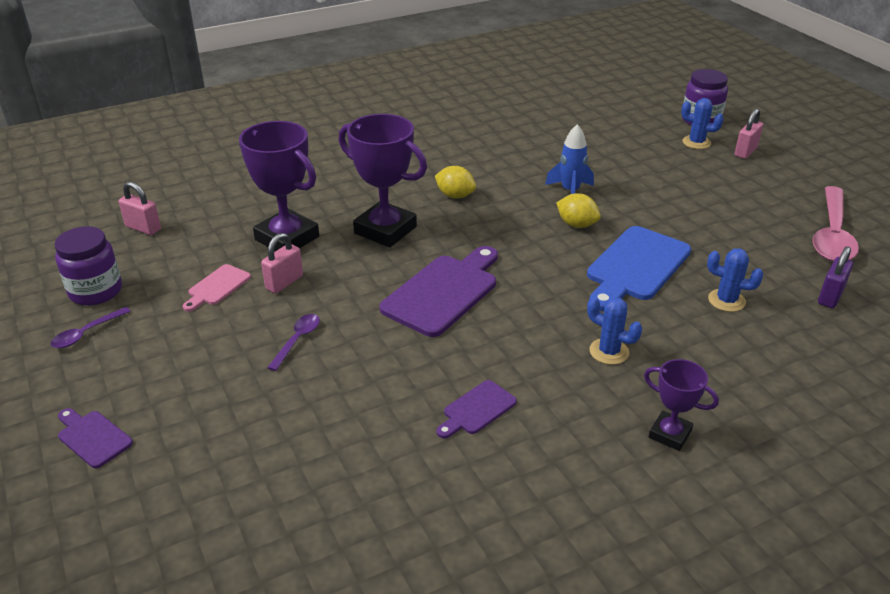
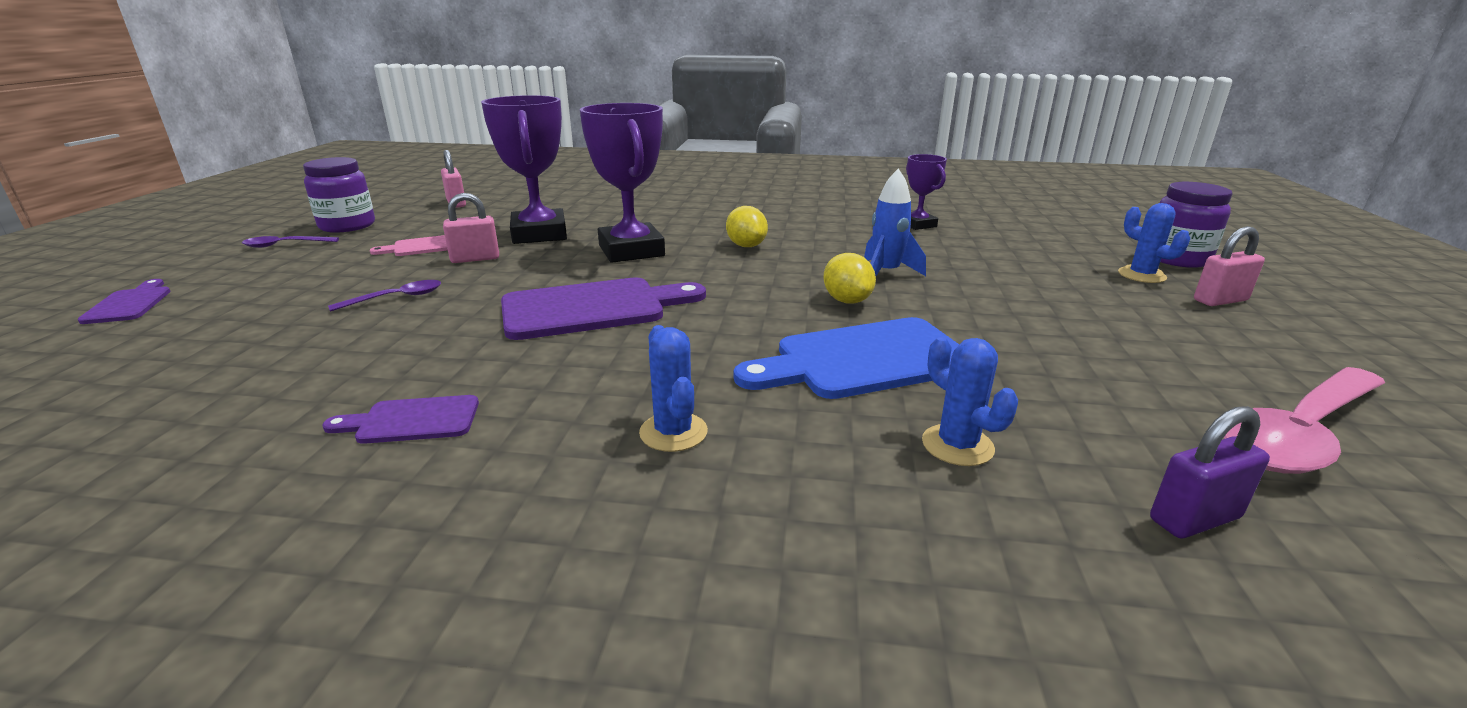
camera: 35 degrees right, 10 degrees down
(670, 434) = (576, 582): purple trophy -> purple trophy (918, 225)

